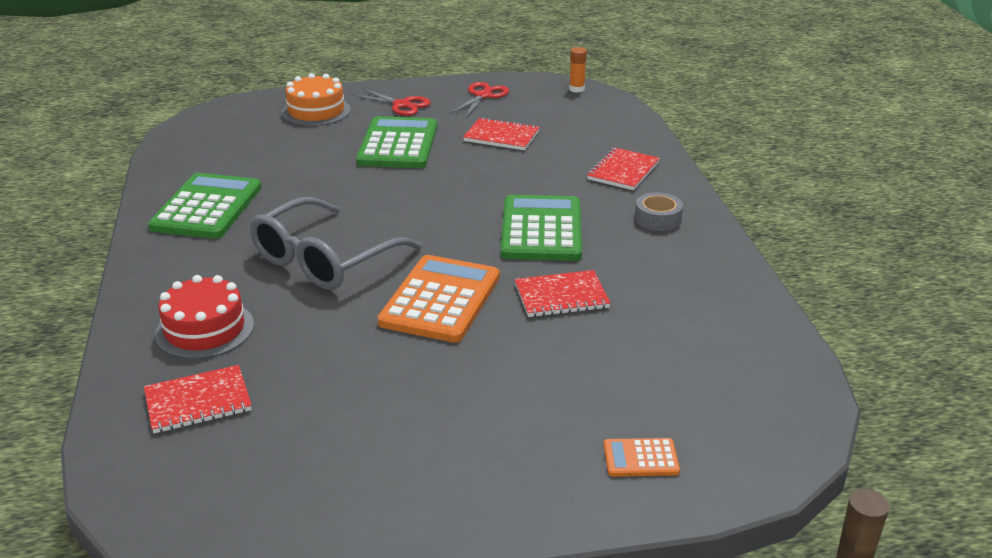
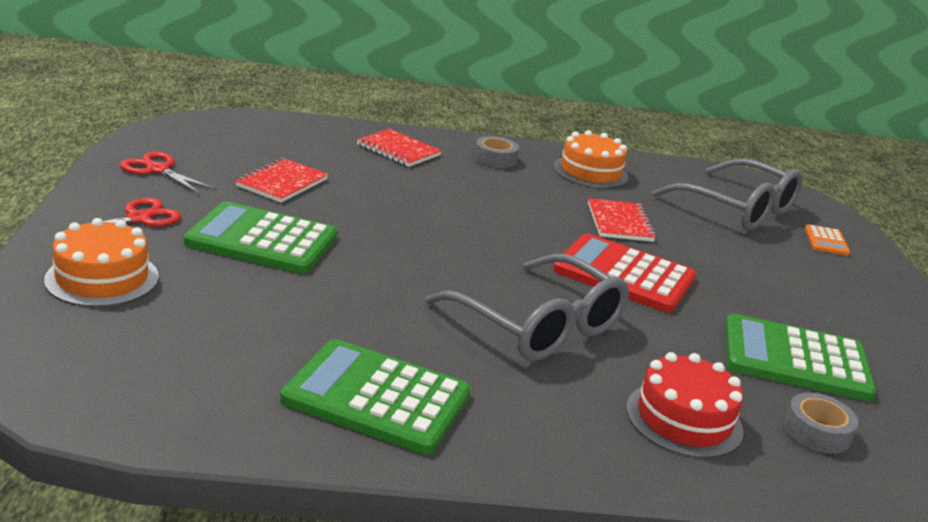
camera: 85 degrees left, 5 degrees down
(198, 401) = (816, 432): red notebook -> grey tape
(440, 300) = (624, 275): orange calculator -> red calculator
(541, 230) = (501, 206): green calculator -> green calculator (795, 359)
(576, 89) = (187, 125): orange glue stick -> none
(680, 384) = (738, 209): none -> grey glasses
(686, 275) = (590, 172): none -> orange cake

